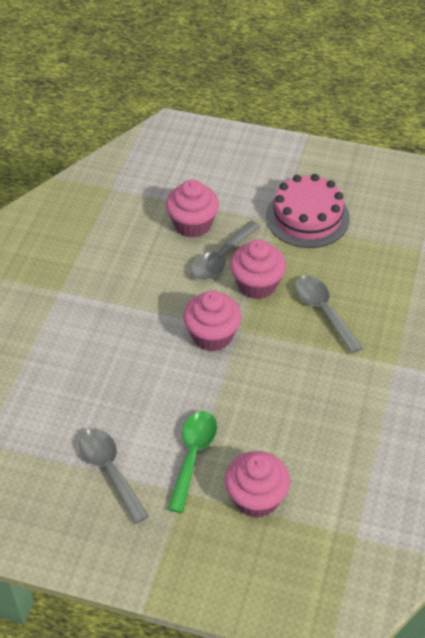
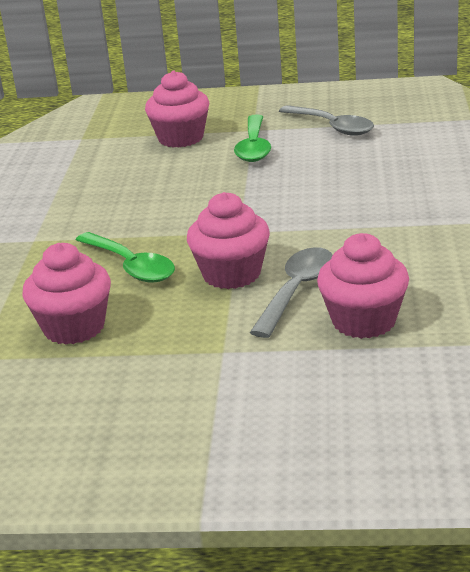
camera: 170 degrees right, 20 degrees down
(212, 335) = (273, 221): pink cupcake -> pink cupcake (74, 327)
(307, 217) = (173, 366): pink cake -> none
(323, 311) = (131, 266): grey spoon -> green spoon

